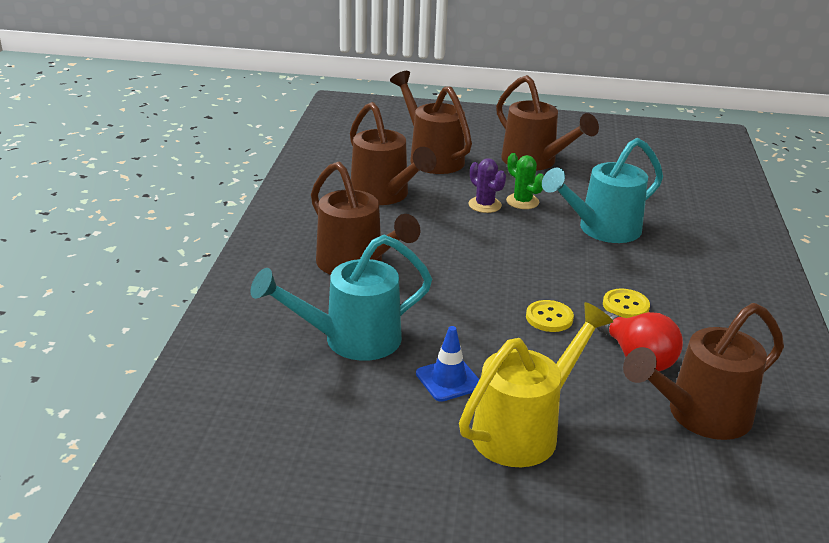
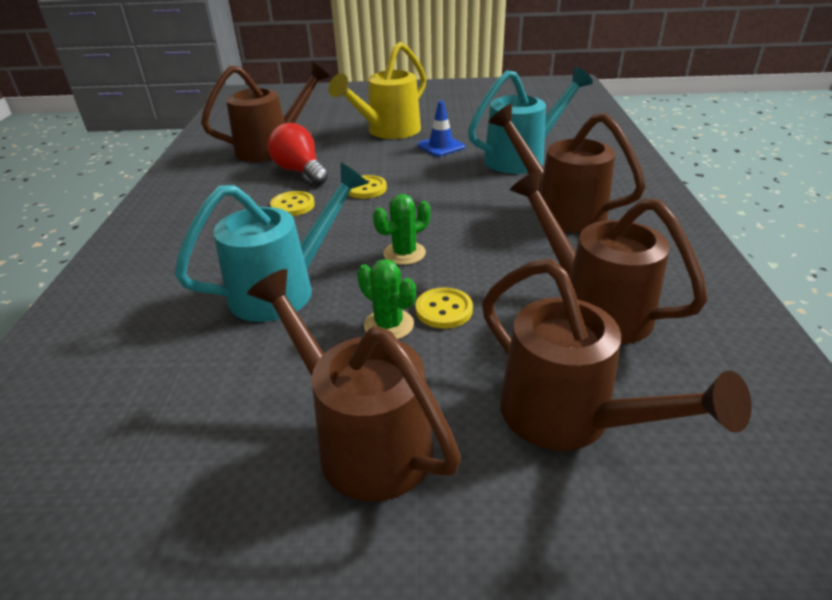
camera: 175 degrees right, 5 degrees up
(484, 205) = (444, 310): purple cactus -> yellow button
(509, 244) = (404, 253): none -> green cactus

